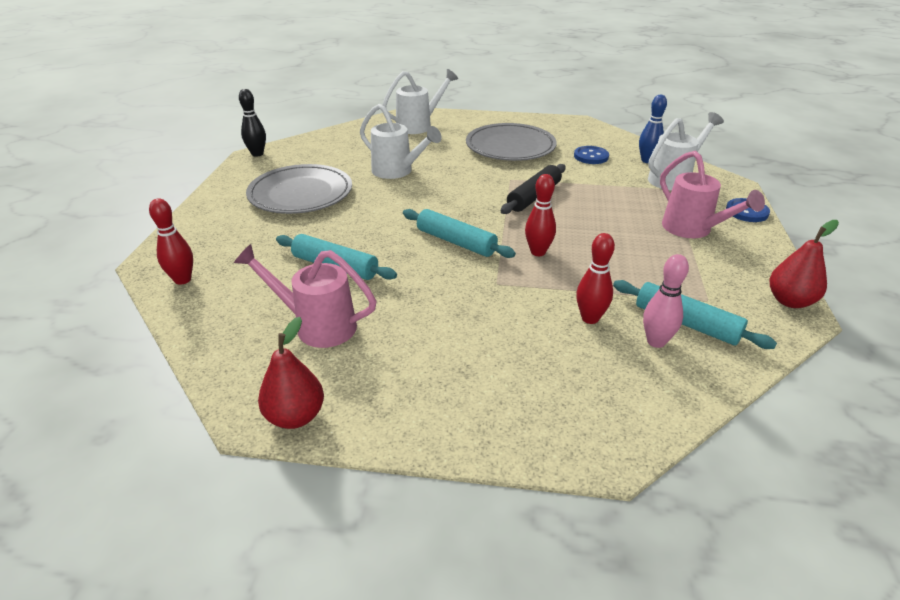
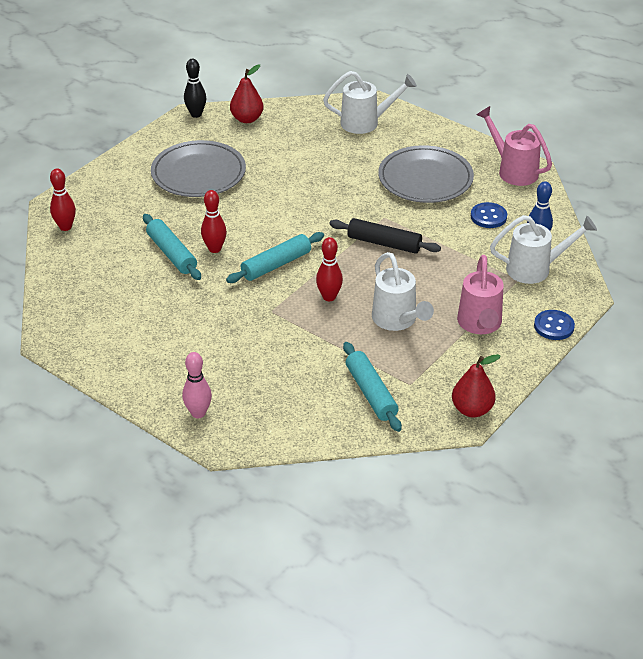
camera: 30 degrees right, 5 degrees up
(295, 416) = (71, 350): red pear -> red pear (247, 119)
(317, 325) = (125, 296): pink watering can -> pink watering can (513, 170)
(397, 171) = (295, 175): white watering can -> white watering can (397, 320)
(456, 242) = (276, 264): turquoise rolling pin -> turquoise rolling pin turned 75 degrees clockwise
(534, 196) = (384, 243): black rolling pin -> black rolling pin turned 45 degrees clockwise
(590, 318) = (307, 362): red bowling pin -> red bowling pin (214, 249)
(656, 341) = (333, 396): pink bowling pin -> pink bowling pin (198, 413)

